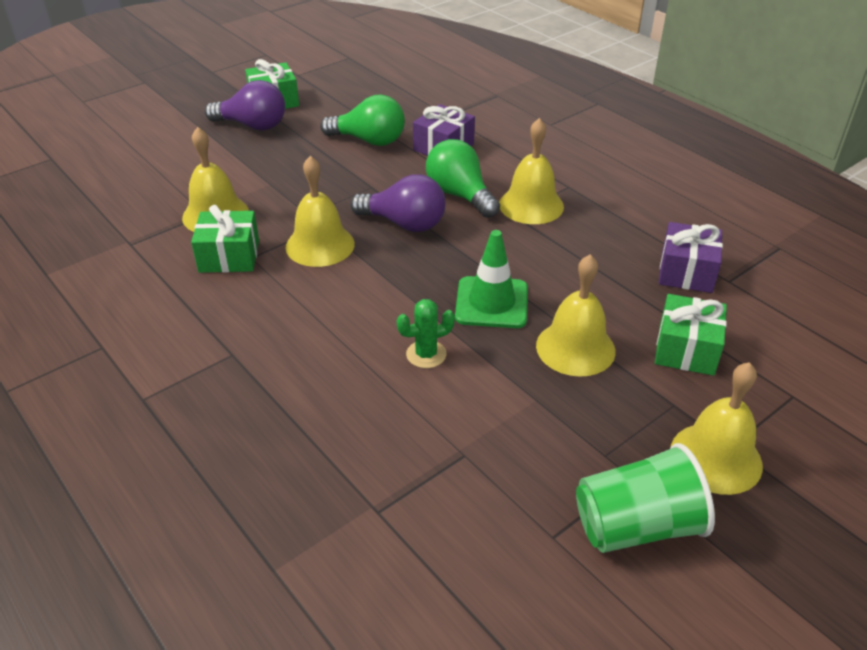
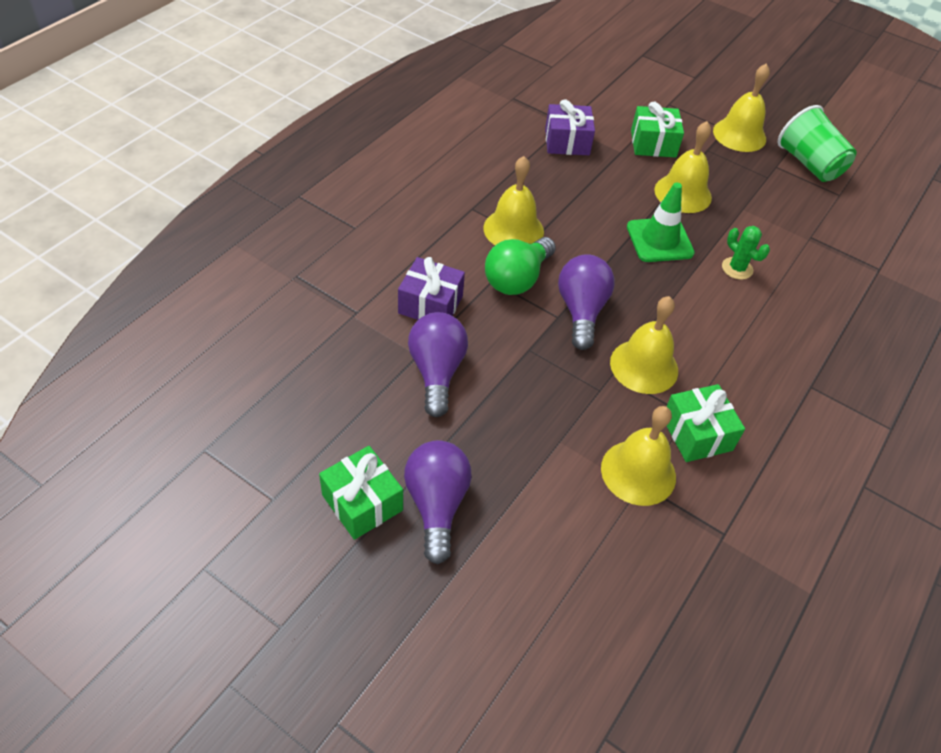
camera: 110 degrees left, 10 degrees up
(369, 140) = (436, 372): green light bulb -> purple light bulb

